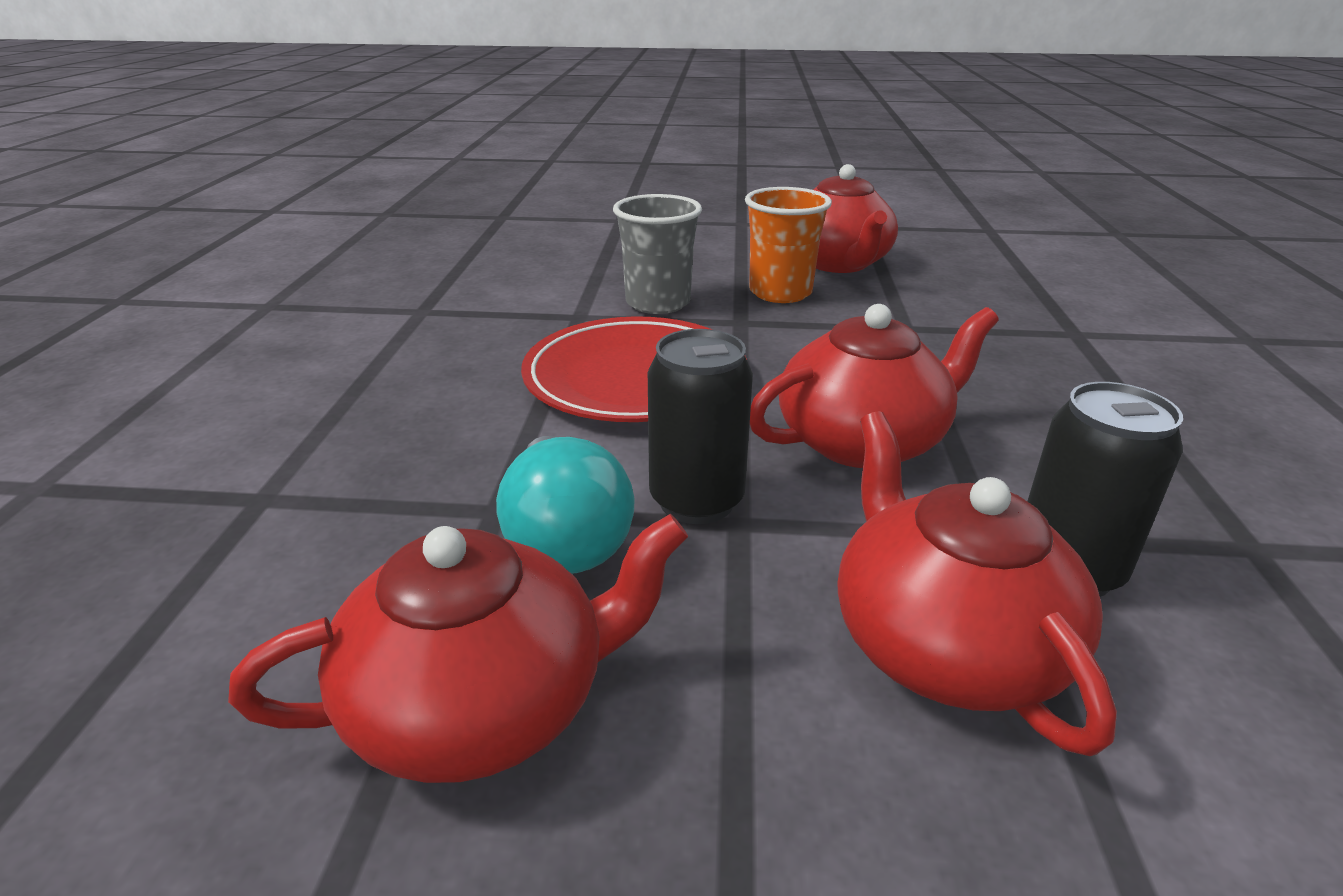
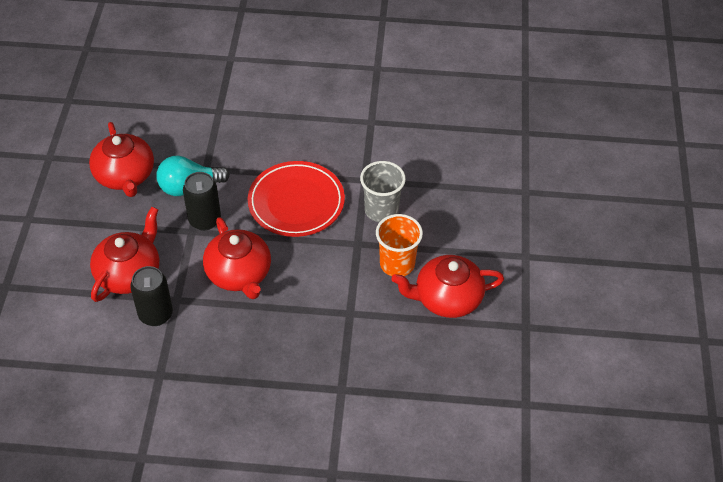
camera: 90 degrees right, 20 degrees up
(944, 644) = (129, 273): red teapot -> red teapot turned 45 degrees counterclockwise

